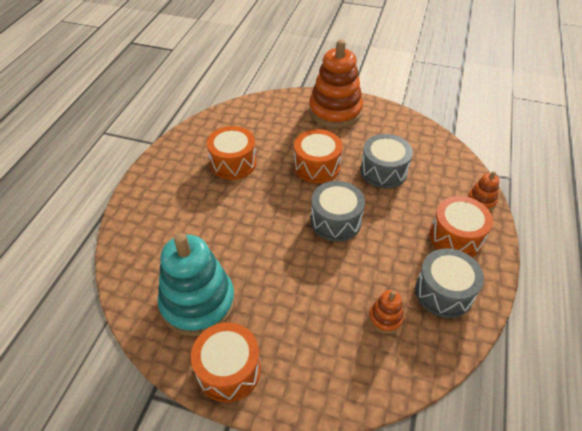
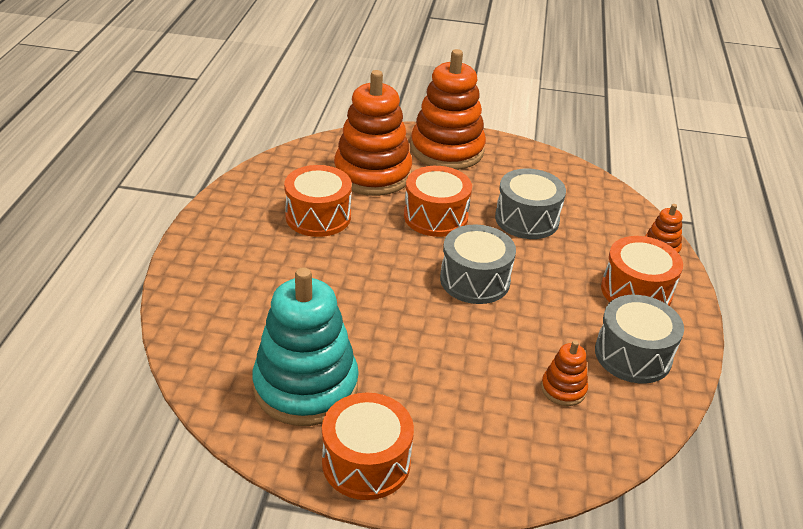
camera: 10 degrees left, 10 degrees down
(278, 129) = (372, 174): none -> orange stacking toy

